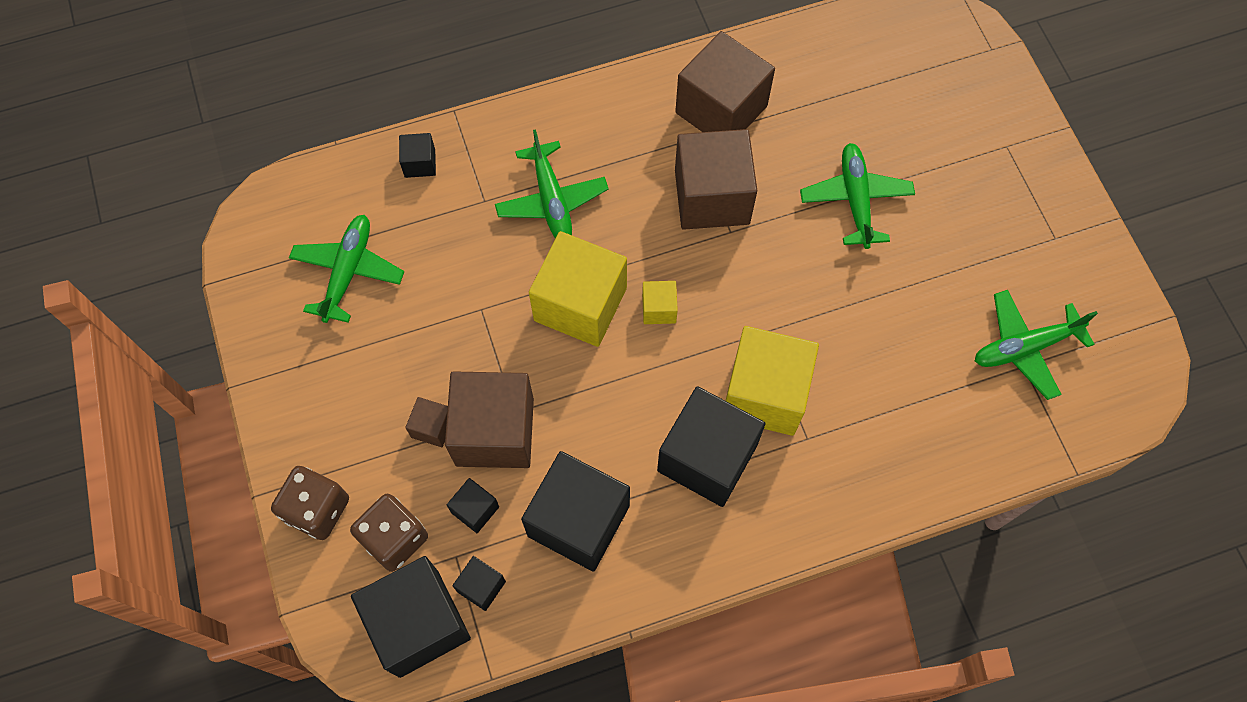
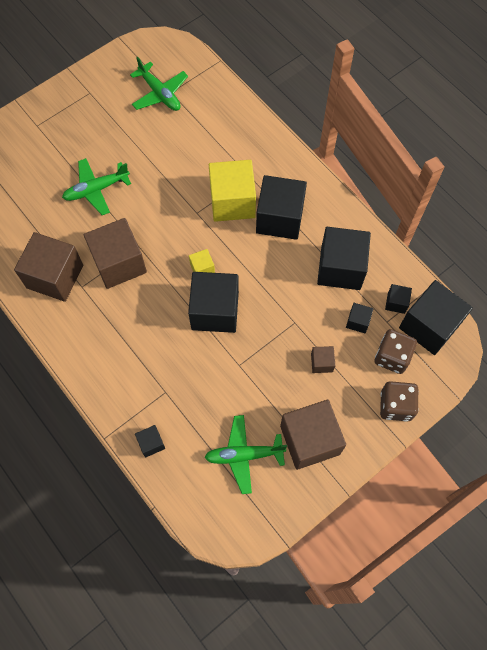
camera: 110 degrees left, 0 degrees up
(494, 432) = (310, 328): brown cube -> brown cube (310, 440)
(551, 200) = (151, 352): green plane -> none
(580, 304) = (215, 311): yellow cube -> black cube

